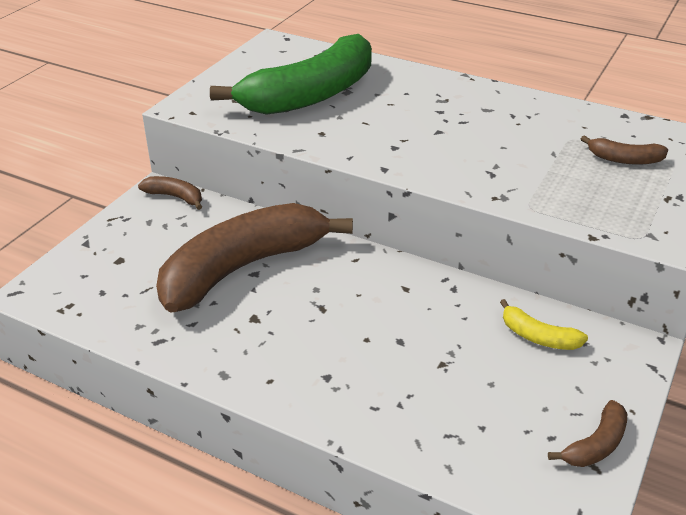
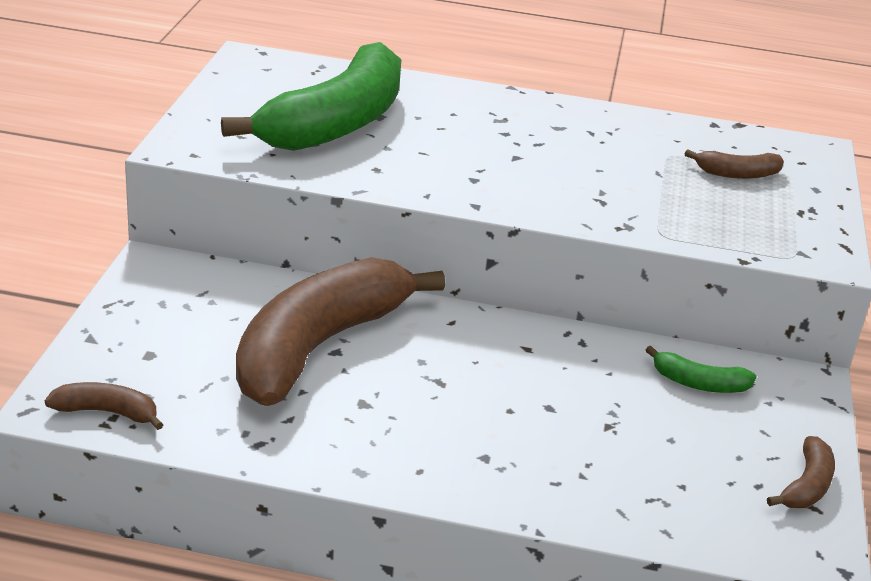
camera: 20 degrees left, 5 degrees down
(175, 197) = (181, 269): brown banana -> brown banana (107, 412)
(538, 337) = (699, 383): yellow banana -> green banana

